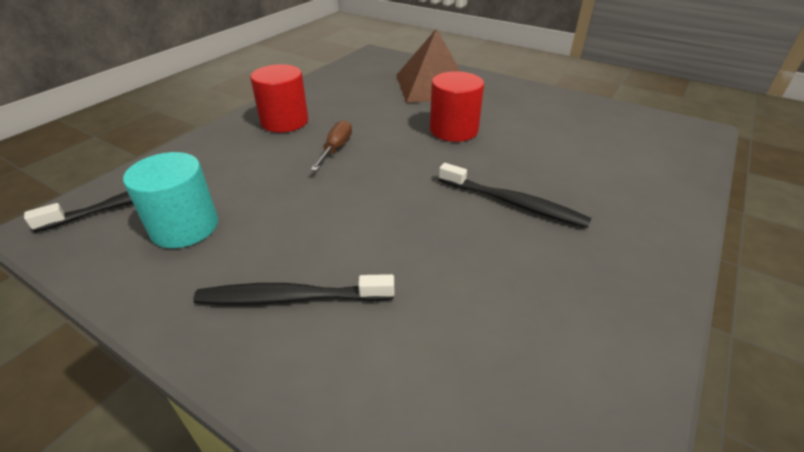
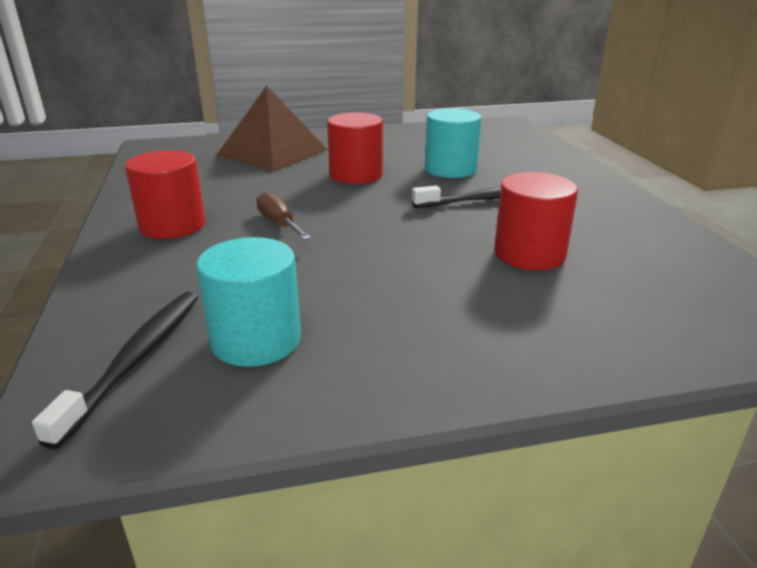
camera: 45 degrees left, 10 degrees down
(291, 298) = (463, 323): black toothbrush -> none
(446, 274) = (529, 254): none -> red cylinder
(538, 157) = (450, 169): none -> turquoise cylinder

